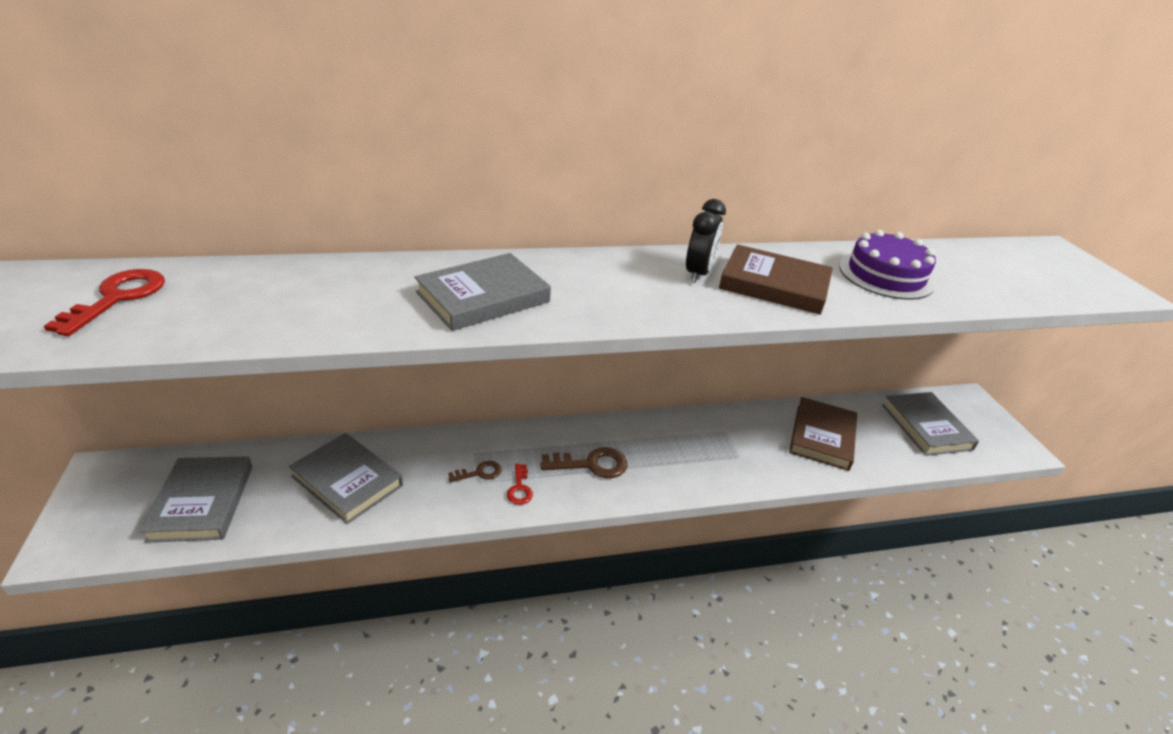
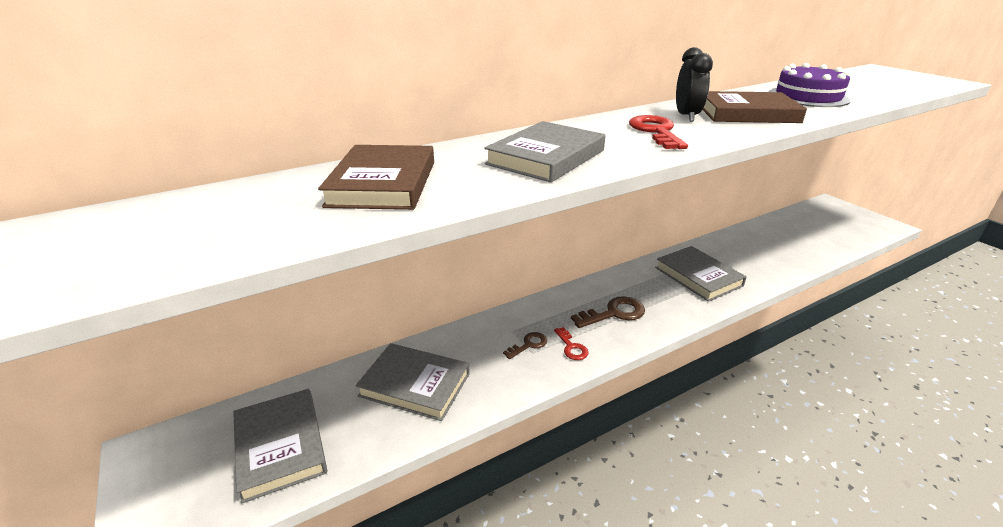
camera: 15 degrees left, 5 degrees down
(118, 297) = (189, 221): red key -> red key (656, 131)
(822, 437) = (760, 250): brown book -> brown book (383, 183)
(926, 427) = (820, 227): grey book -> grey book (698, 276)

